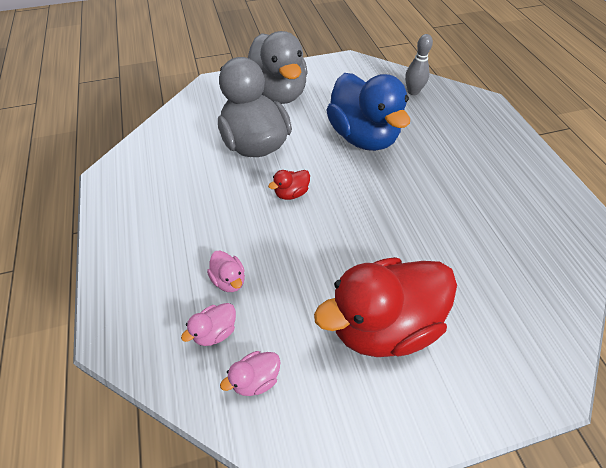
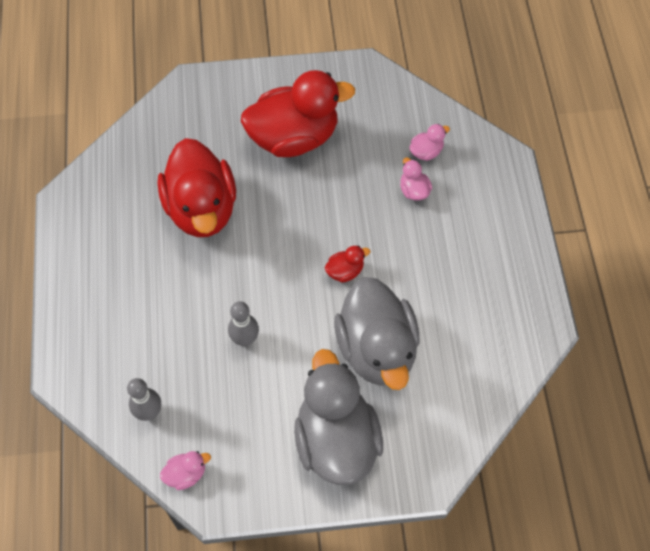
camera: 170 degrees left, 10 degrees up
(255, 379) = (397, 116): pink duck -> pink duck (186, 474)
(363, 137) = (245, 339): blue duck -> grey bowling pin
(449, 227) = (201, 209): none -> red duck

